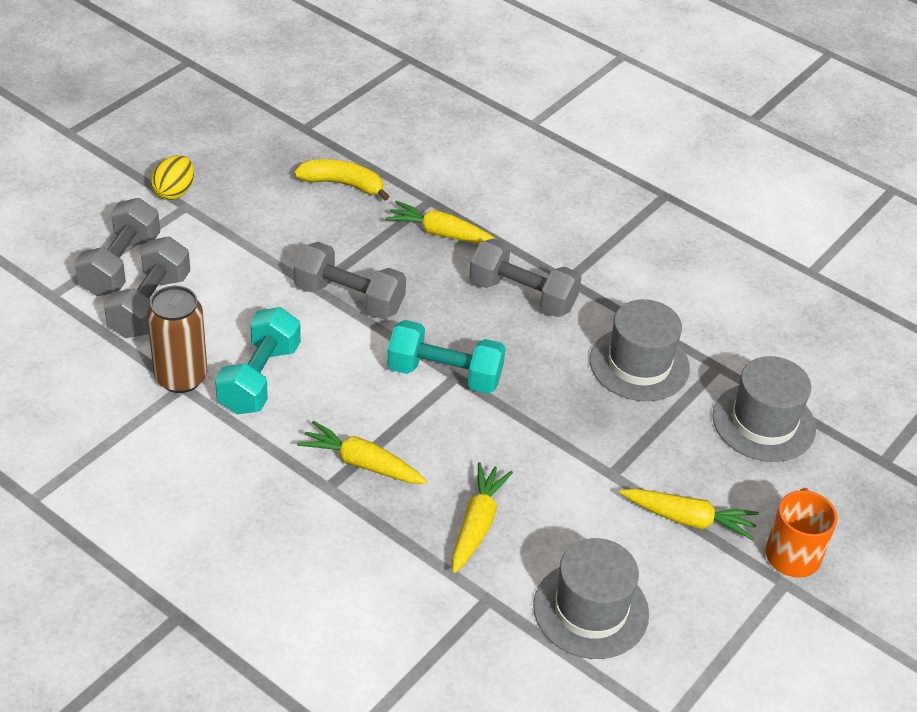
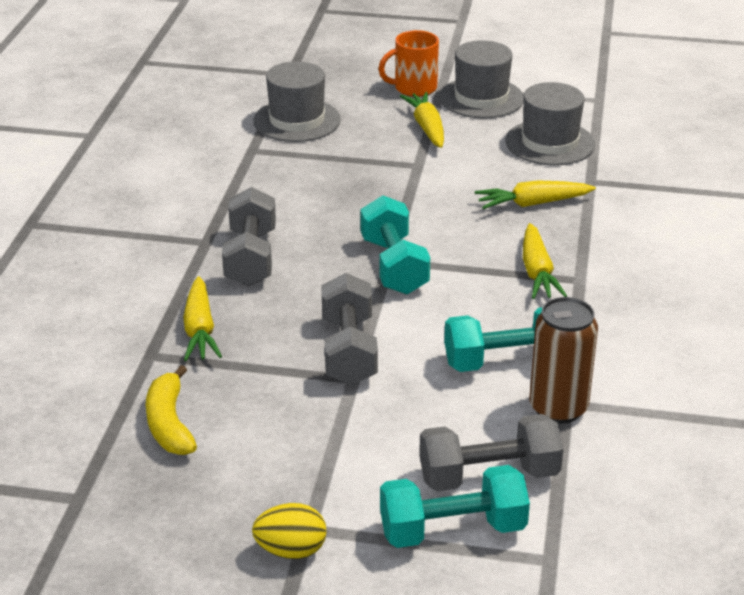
camera: 115 degrees left, 10 degrees down
(120, 265) = (452, 530): grey dumbbell -> turquoise dumbbell
(639, 364) = (285, 182): grey hat -> grey hat (481, 98)

